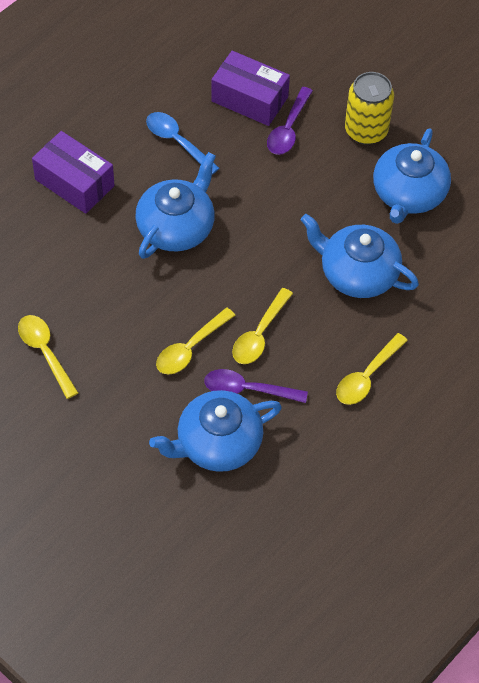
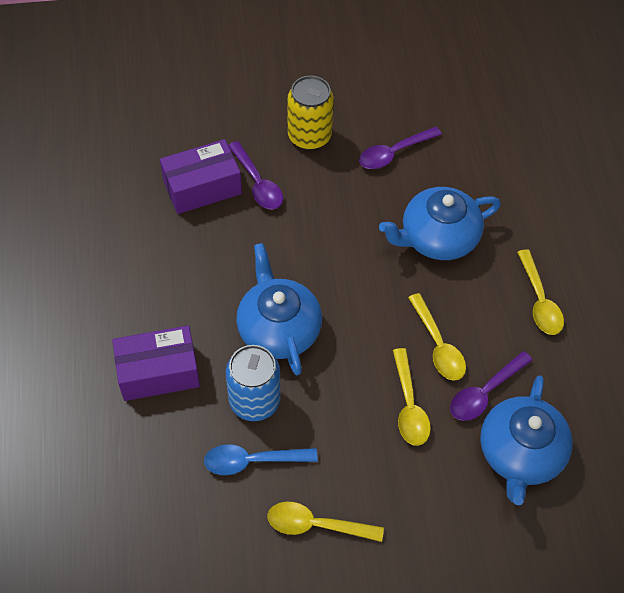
camera: 50 degrees left, 0 degrees up
(105, 253) = (254, 401): none -> blue can
(177, 142) = (193, 266): blue spoon -> blue spoon (252, 461)
(408, 194) = (394, 153): blue teapot -> purple spoon

